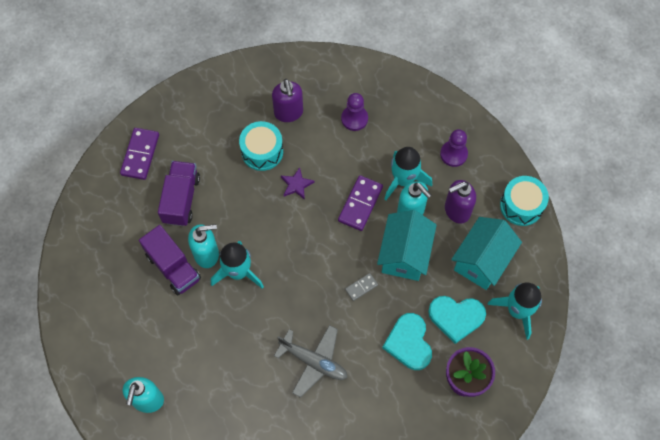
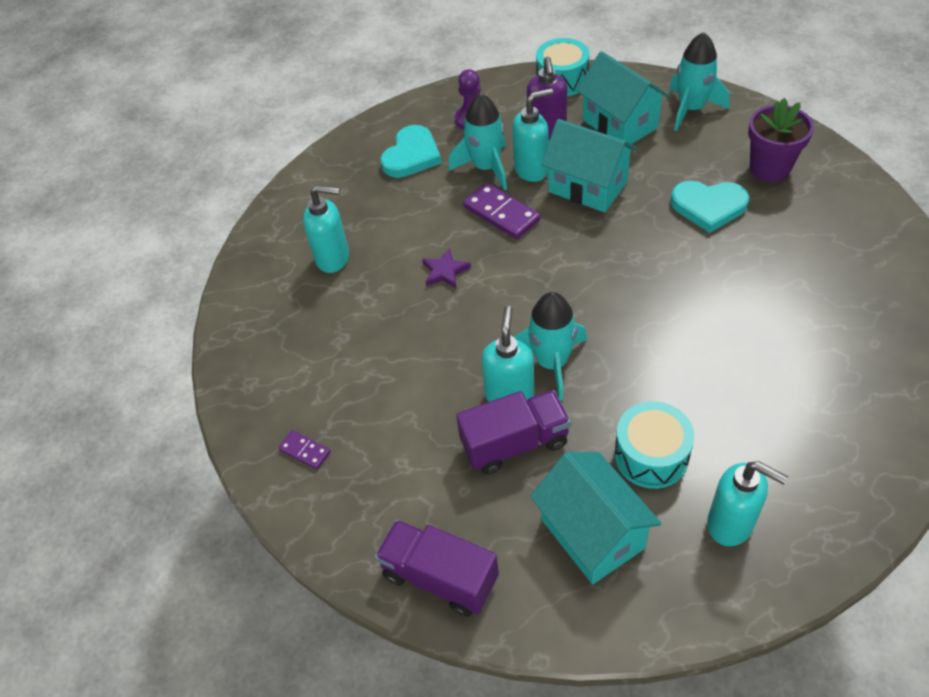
camera: 65 degrees left, 15 degrees down
(124, 325) = (592, 533): none -> turquoise house
(140, 155) = (305, 451): purple domino -> purple domino, size x0.55
(181, 199) = (407, 410): purple truck -> purple truck (440, 577)
(262, 151) = (376, 298): turquoise drum -> turquoise drum (651, 455)
(288, 113) = (333, 258): purple soap dispenser -> turquoise soap dispenser
(313, 361) = (712, 305): grey plane -> none
(354, 119) = (378, 195): purple pawn -> none
(361, 287) = (619, 236): grey domino -> none
(456, 317) = (686, 159): turquoise heart -> turquoise heart (411, 155)

